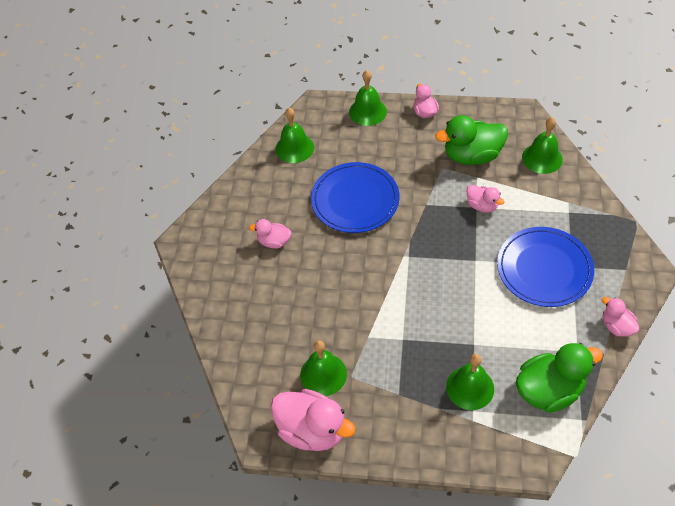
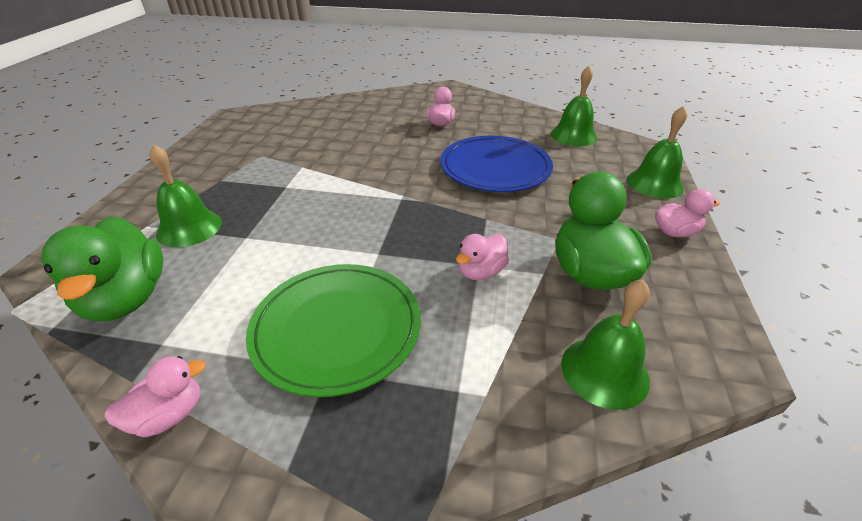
camera: 90 degrees right, 15 degrees down
(312, 430) = (221, 135): pink duck -> none
(323, 374) = (274, 142): green bell -> none
(544, 269) = (336, 329): blue plate -> green plate

